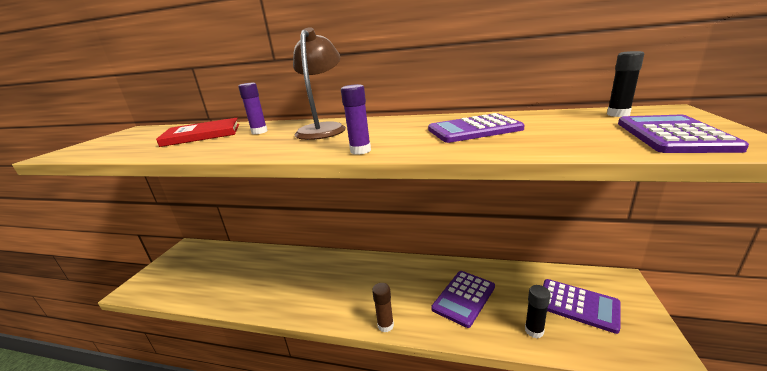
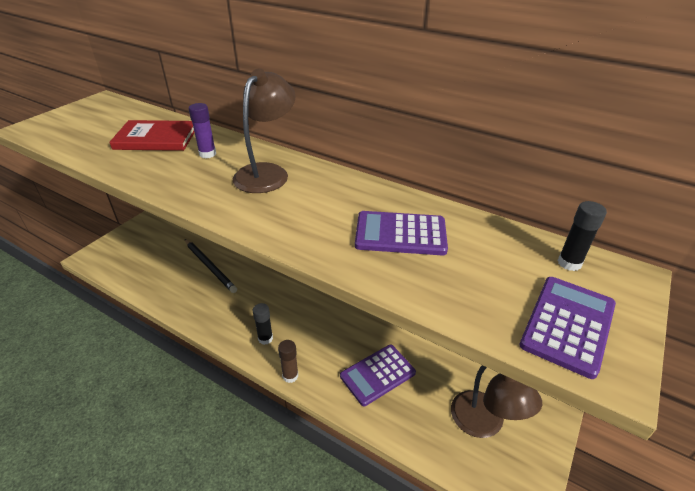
camera: 15 degrees right, 15 degrees up
(264, 262) = (210, 267): none -> black pencil
(360, 151) = (272, 231): purple glue stick -> none
(534, 331) = (421, 432): black glue stick -> black glue stick (265, 338)
(578, 305) = (484, 424): purple calculator -> brown lamp

